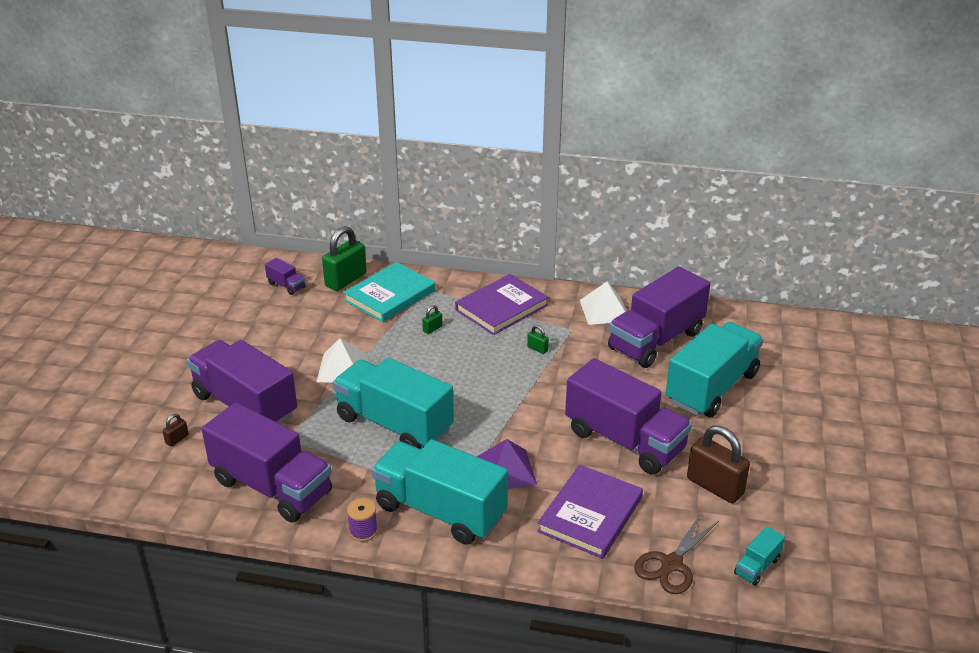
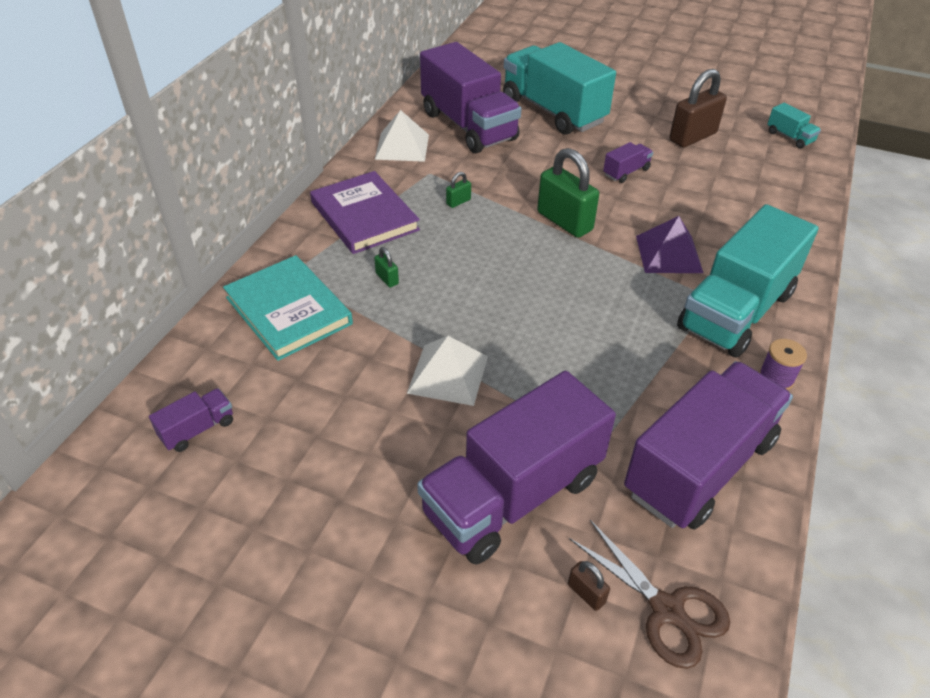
camera: 80 degrees left, 10 degrees up
(346, 280) = (222, 354): green padlock -> green padlock (564, 221)
(394, 424) = (579, 333): turquoise truck -> none
(590, 514) = (734, 210): purple book -> none
(624, 440) = (626, 172): purple truck -> purple truck, size x0.41
(671, 564) = (794, 177): brown scissors -> brown scissors (666, 609)

